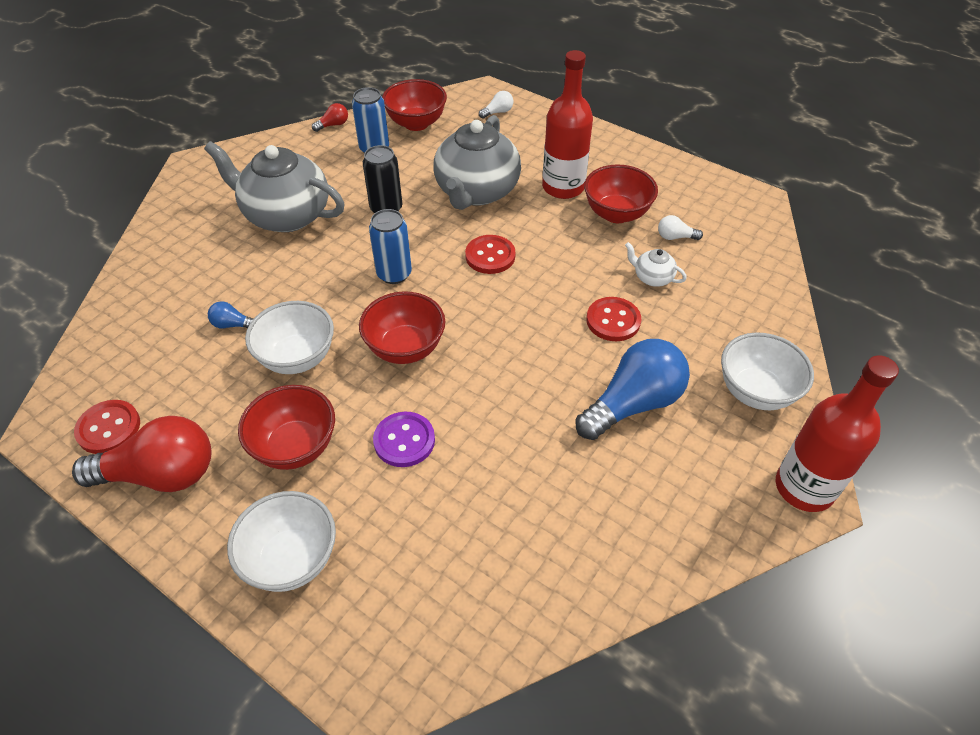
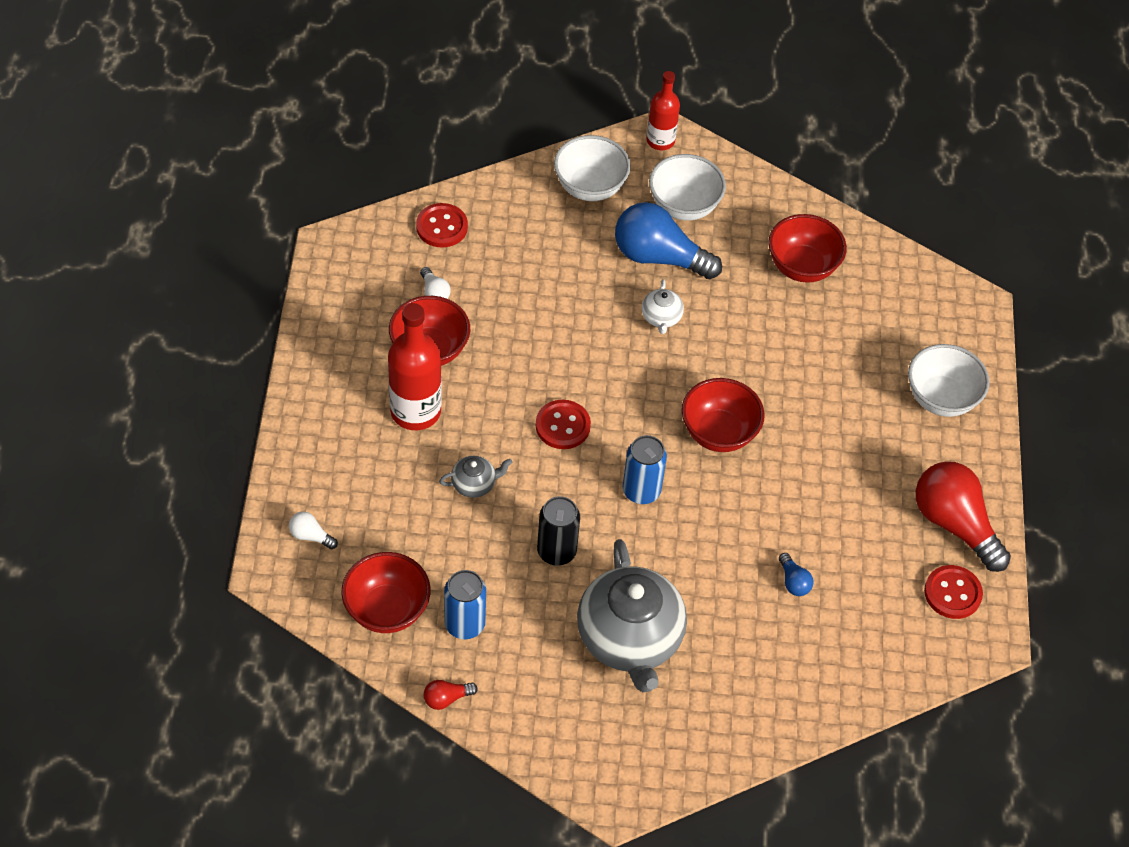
camera: 125 degrees left, 5 degrees up
(295, 447) = (864, 452): red bowl -> red bowl (802, 267)
(297, 358) = (788, 506): white bowl -> white bowl (684, 206)
(333, 125) = (446, 698): red light bulb -> red light bulb turned 45 degrees counterclockwise
(404, 440) = (804, 384): purple button -> none
(476, 192) = (474, 484): grey teapot -> grey teapot, size x0.43
(613, 320) = (579, 301): red button -> red button (442, 227)
(652, 277) = (504, 291): white teapot -> white teapot (661, 318)
(804, 487) = (660, 141): red bottle -> red bottle, size x0.63

